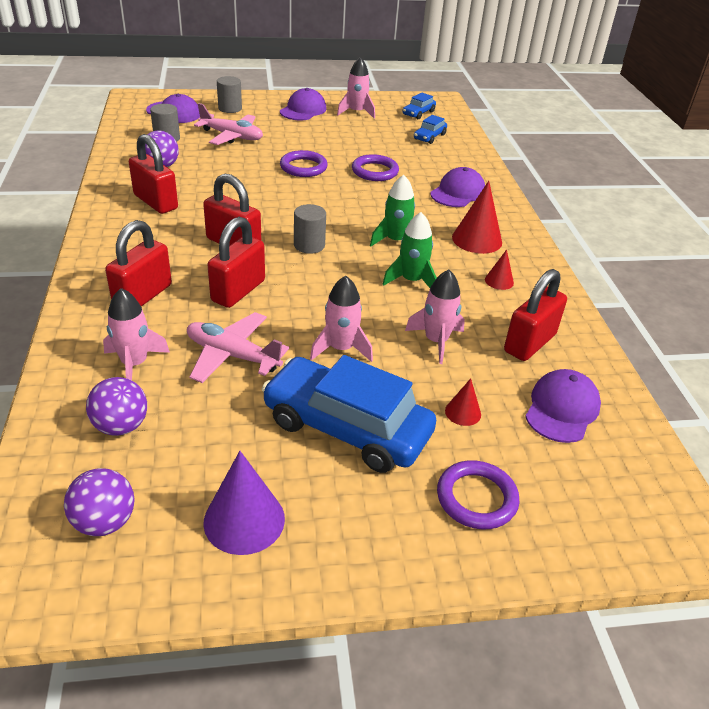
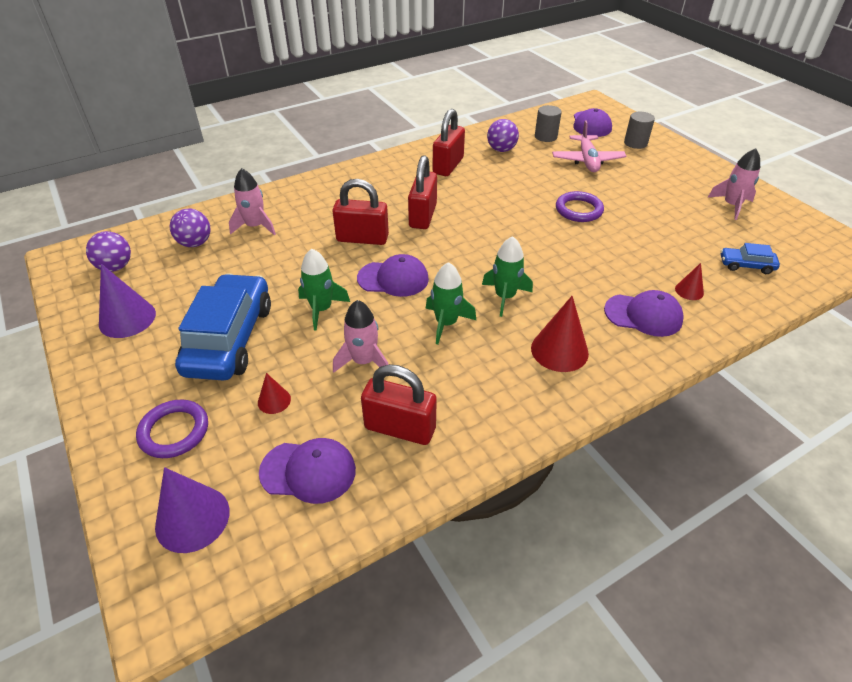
camera: 70 degrees right, 5 degrees up
(143, 296) = (328, 203): red padlock -> none
(232, 355) = (284, 261): pink plane -> none
(303, 110) = (688, 176): purple cap -> purple cap (393, 279)
(309, 245) = (453, 251): grey cylinder -> none
(341, 349) = (321, 309): pink rocket -> green rocket
(375, 171) = (621, 250): purple ring -> none
(418, 113) = (793, 244): blue car -> none
(499, 281) = (493, 383): red cone -> red cone (689, 291)
(598, 500) = (192, 518): none -> purple cone

